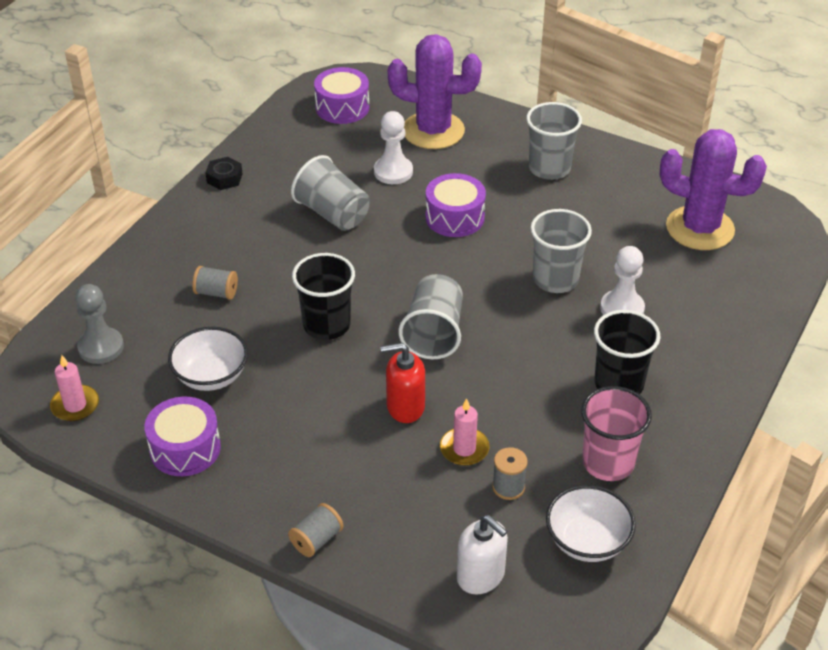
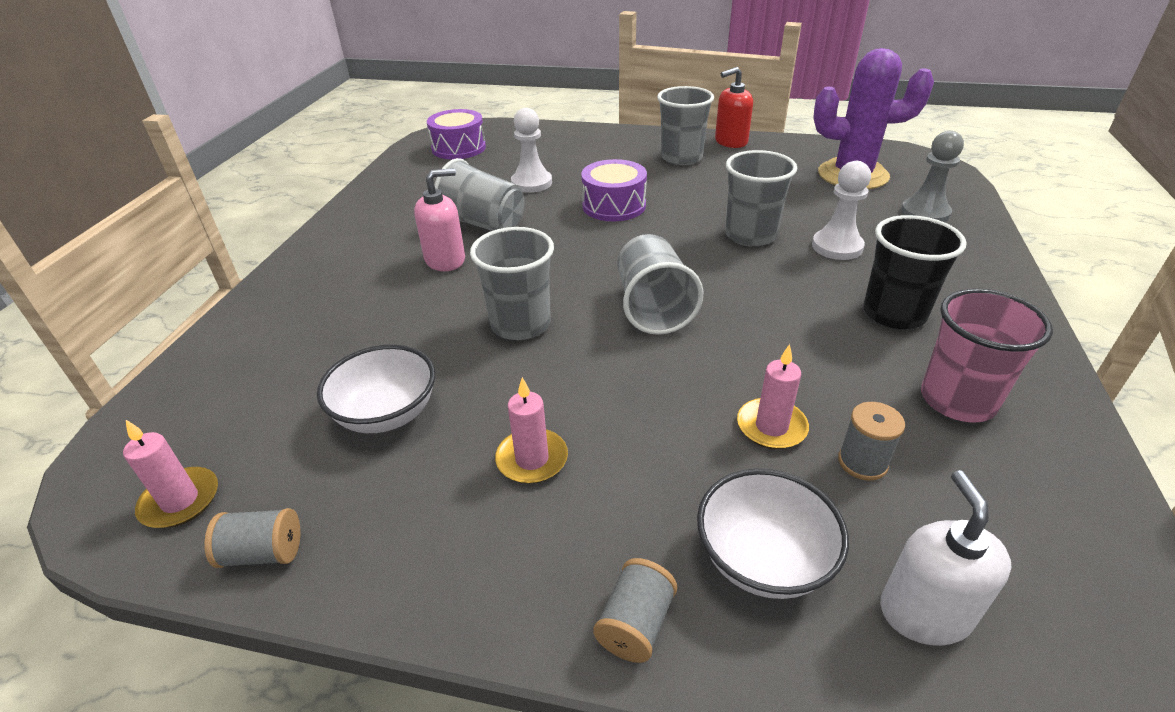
camera: 15 degrees left, 5 degrees down
(101, 347) = (217, 411): grey pawn -> grey pawn (925, 213)
(185, 448) = (371, 524): purple drum -> none
(216, 292) = (369, 318): grey spool -> grey spool (263, 553)
(224, 178) = (352, 216): black nut -> none
(289, 247) = (445, 260): none -> pink soap dispenser
(295, 432) = (532, 459): none -> pink candle
(326, 325) = (520, 324): black cup -> grey cup
(405, 406) = (664, 393): red soap dispenser -> red soap dispenser (730, 142)
(433, 131) = (555, 150): purple cactus -> none
(481, 576) = (924, 612): white soap dispenser -> white soap dispenser turned 120 degrees counterclockwise
(587, 541) = (1023, 511): white bowl -> white bowl (763, 559)

